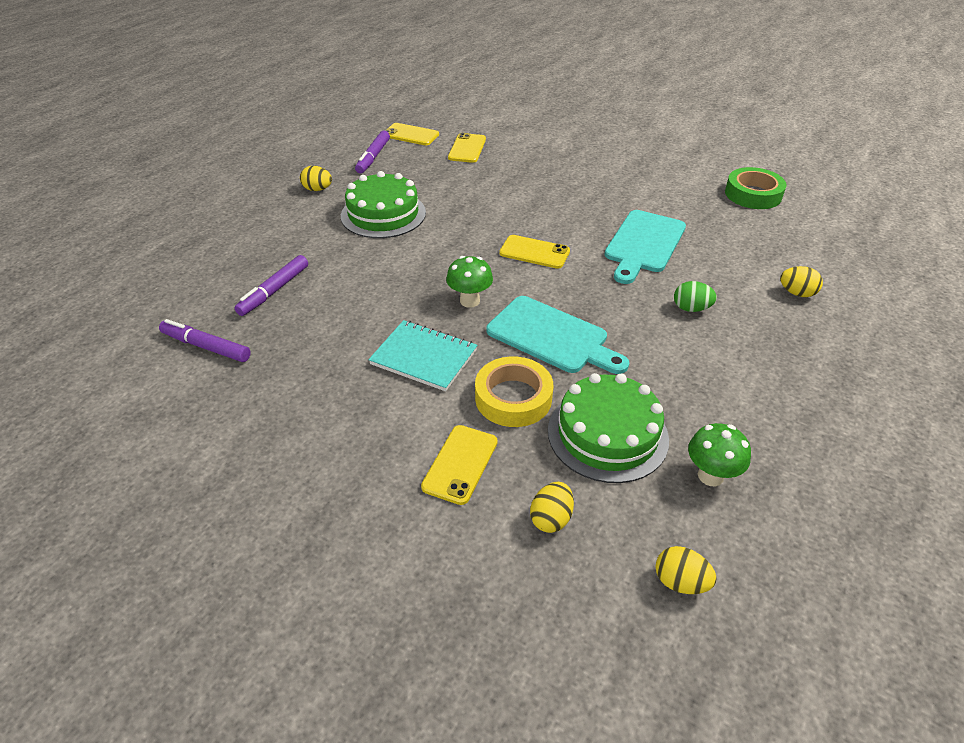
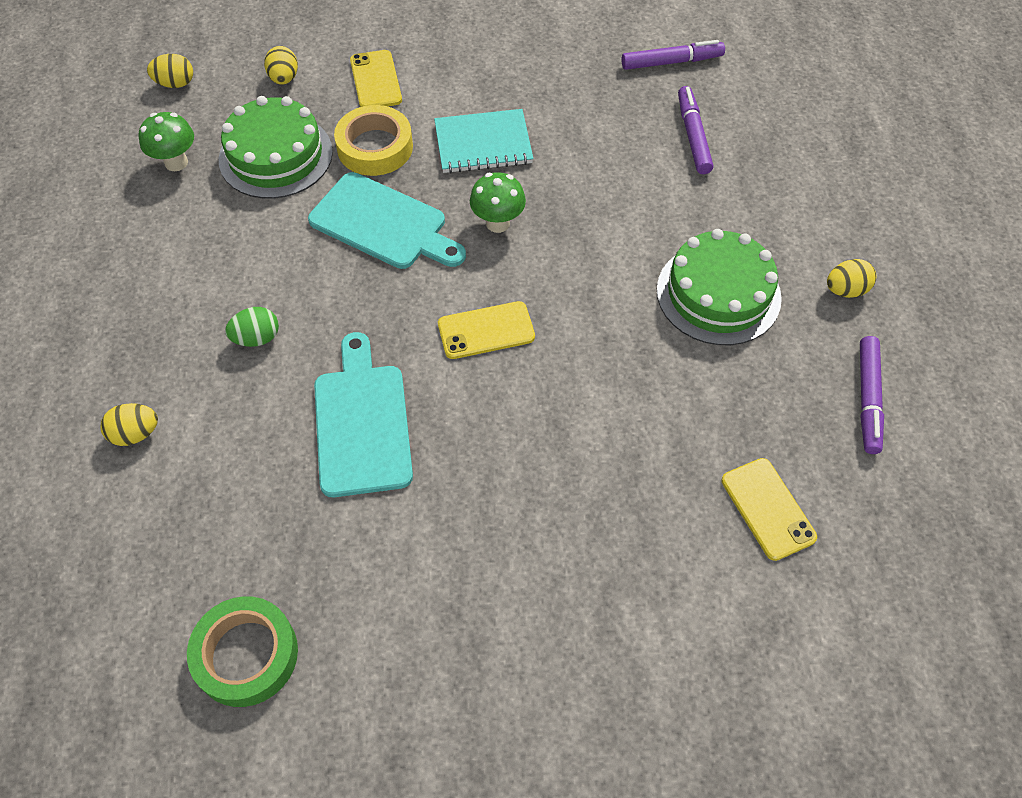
camera: 145 degrees right, 15 degrees up
(373, 157) = (867, 399): purple marker -> purple marker turned 150 degrees counterclockwise
(411, 135) = (887, 493): yellow phone -> none
(552, 337) = (383, 224): turquoise cutting board -> turquoise cutting board turned 150 degrees counterclockwise

